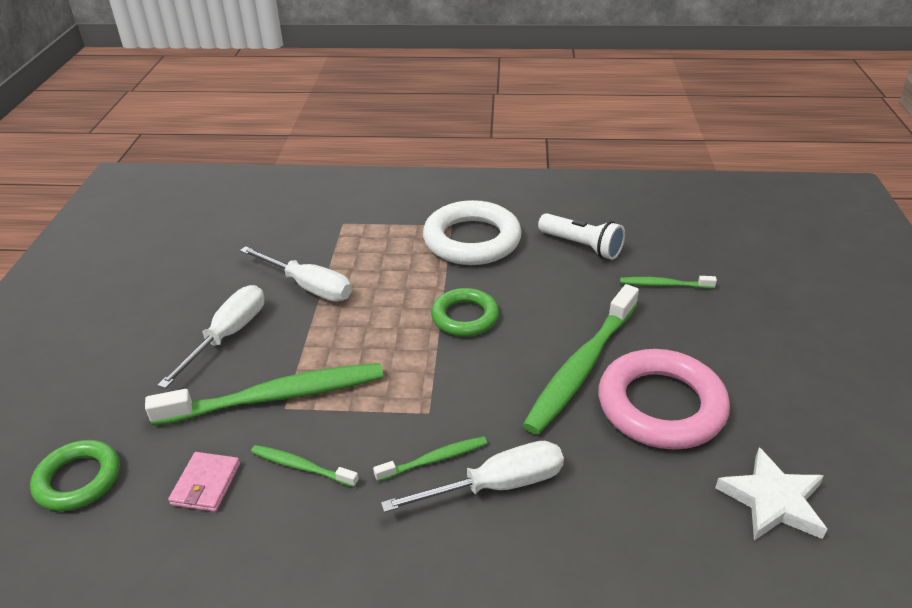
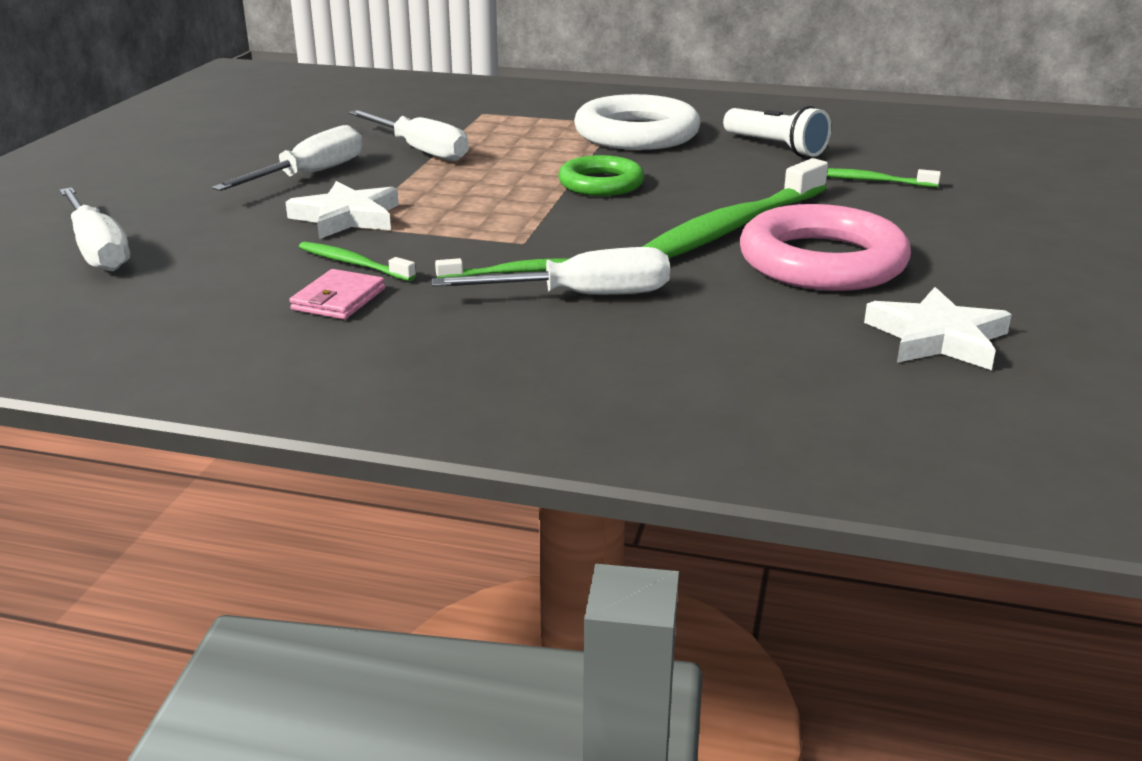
camera: 10 degrees right, 10 degrees down
(78, 479) = (98, 250): green ring -> white screwdriver
(206, 484) = (238, 265): pink wallet -> pink wallet (338, 299)
(276, 397) = (347, 217): green toothbrush -> white star

